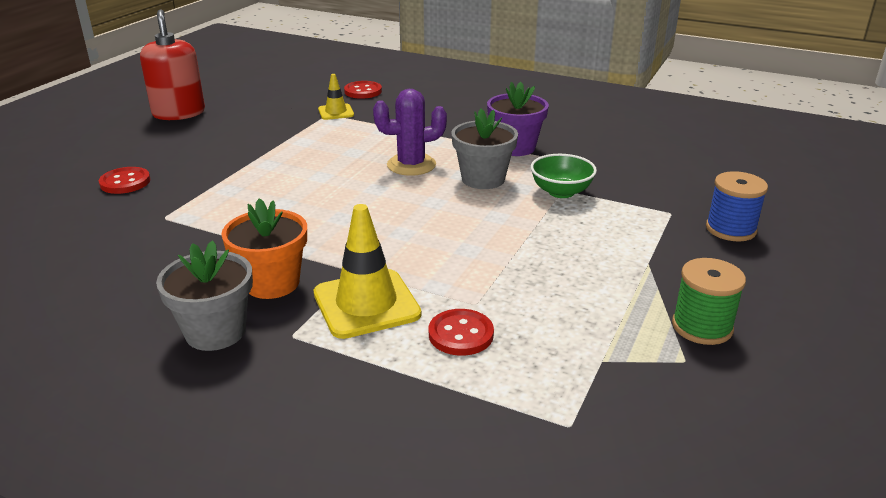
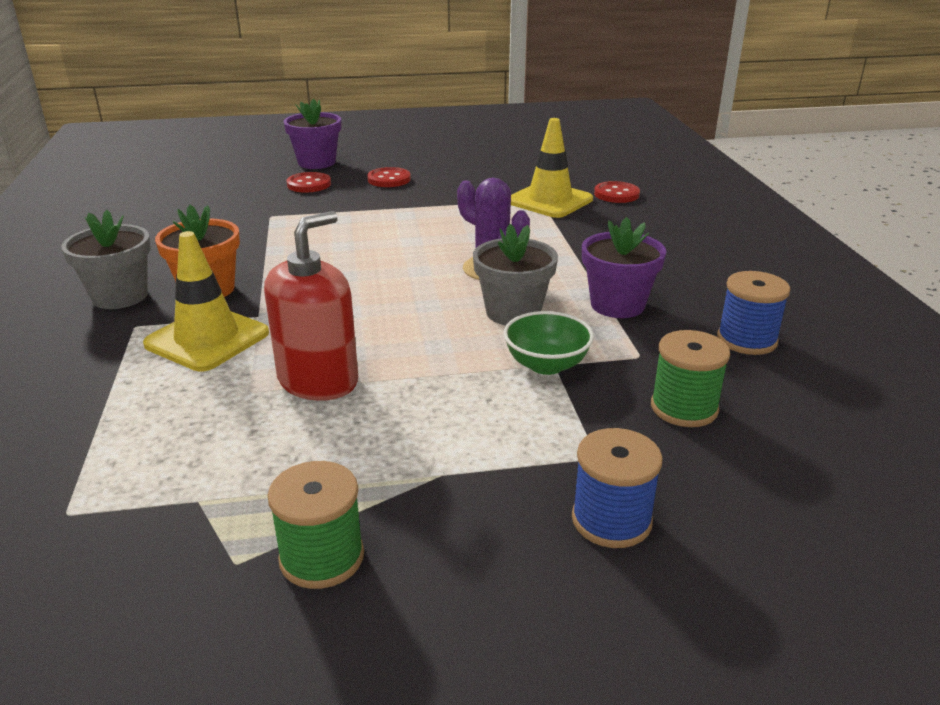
camera: 55 degrees right, 0 degrees up
(79, 165) = (316, 162): none -> purple flower pot
(179, 113) = (447, 154): red soap dispenser -> red soap dispenser (318, 380)
(336, 112) = (550, 201): yellow traffic cone -> yellow traffic cone, size x1.81
(461, 334) = (189, 401): red button -> red button (389, 179)
(597, 132) = (747, 340): none -> blue spool
(647, 173) = (684, 408): none -> green spool

